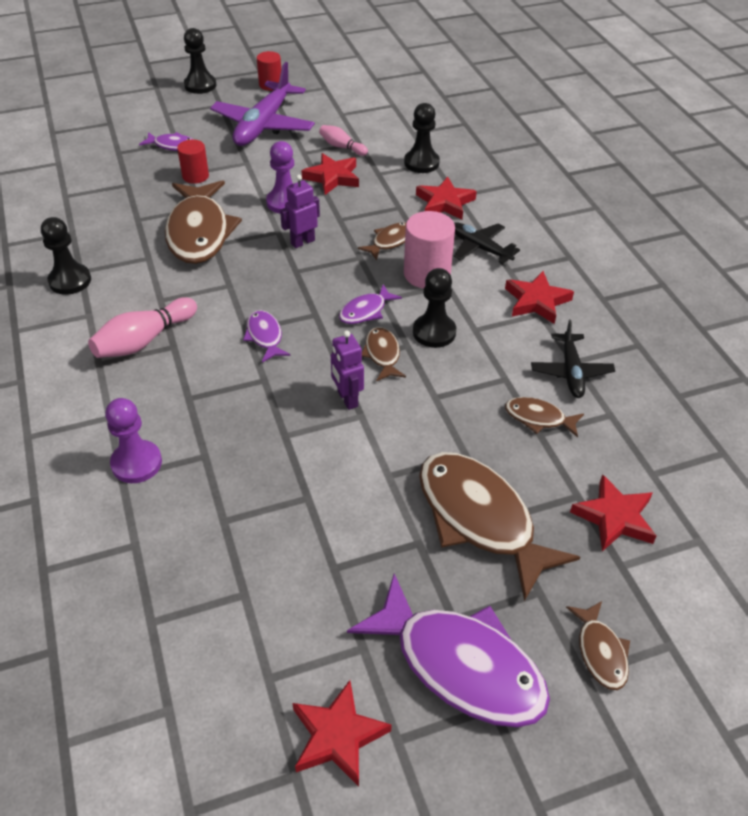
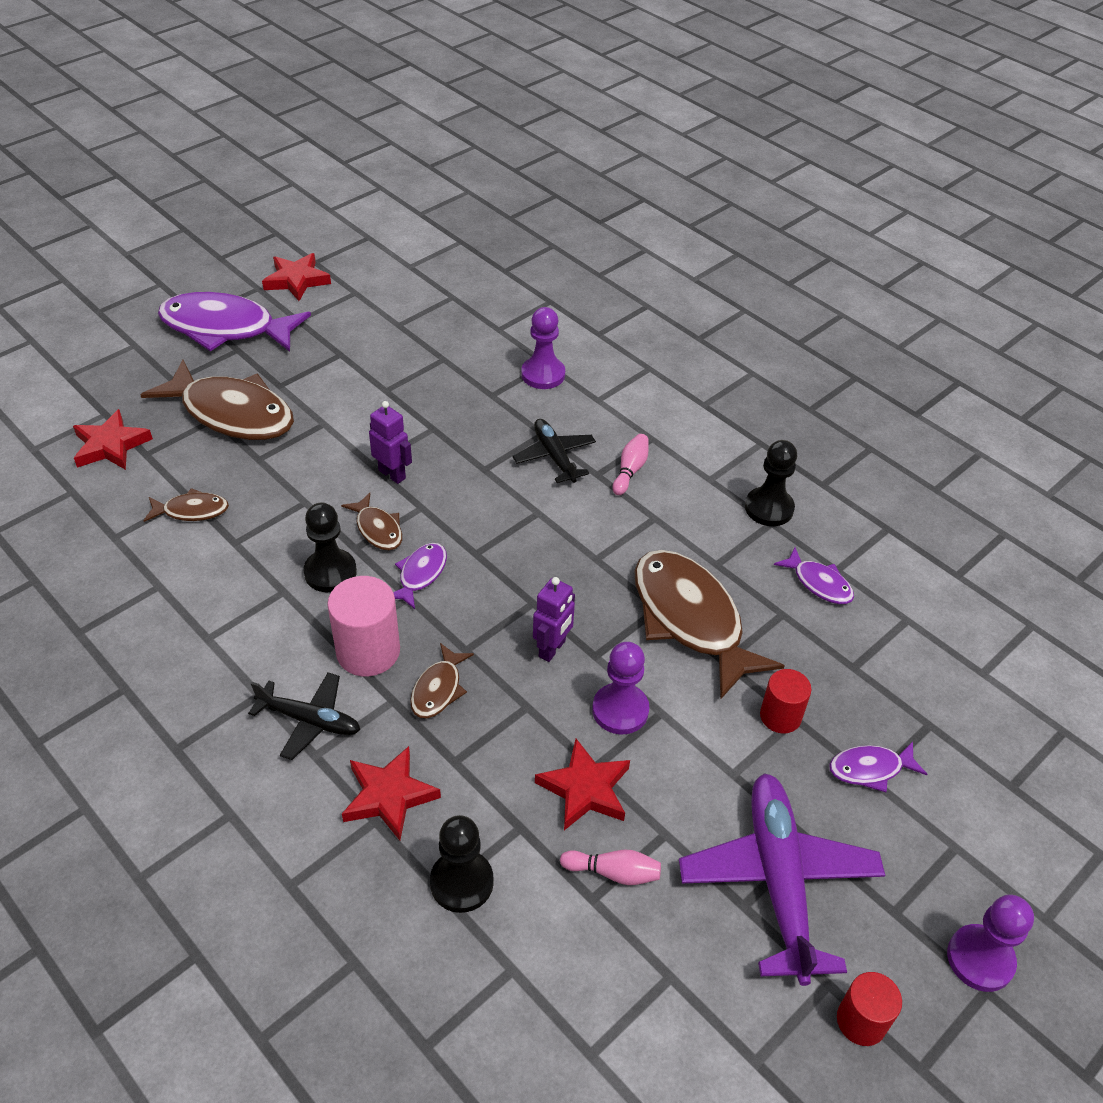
camera: 155 degrees right, 0 degrees up
(144, 340) = (630, 470): pink bowling pin -> pink bowling pin, size x0.60
(200, 85) = (980, 959): black pawn -> purple pawn
(265, 336) = (513, 511): purple fish -> purple fish (819, 583)
(537, 301) = (214, 655): red star -> none
(571, 371) = (161, 572): black plane -> black plane (554, 457)
(600, 652) = (122, 359): brown fish -> none

